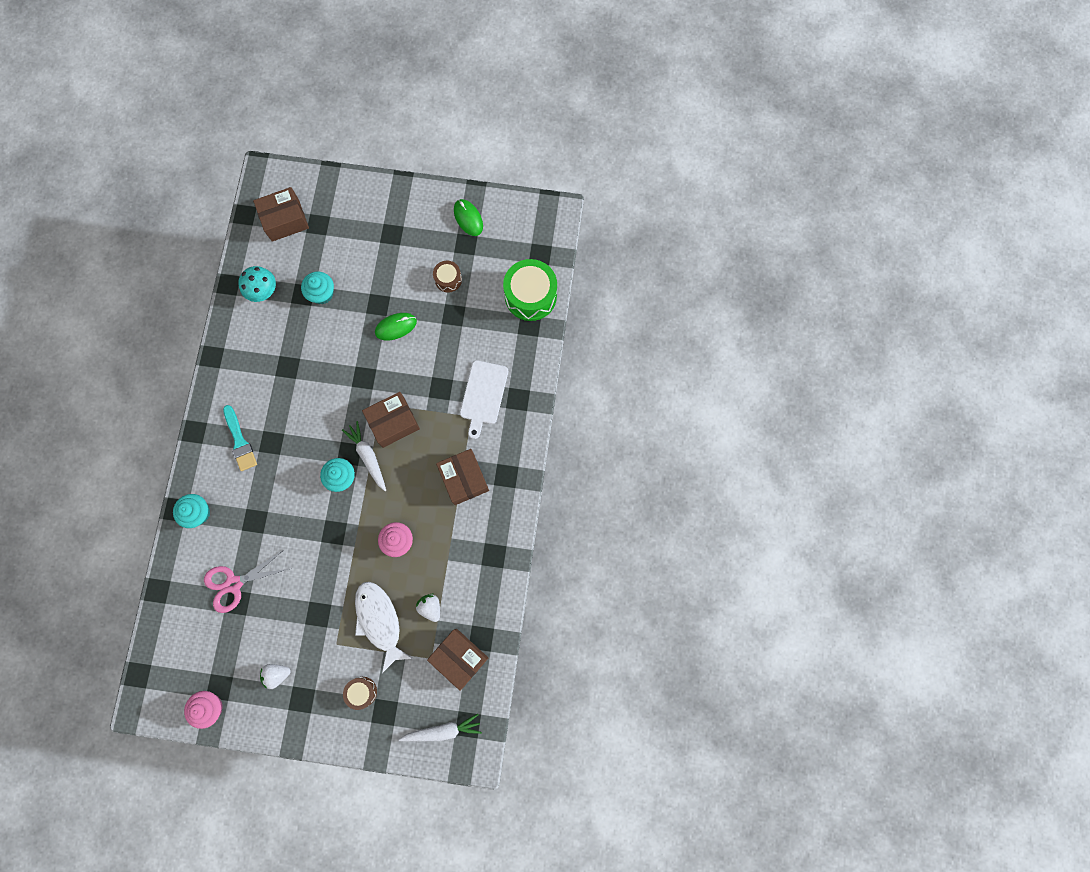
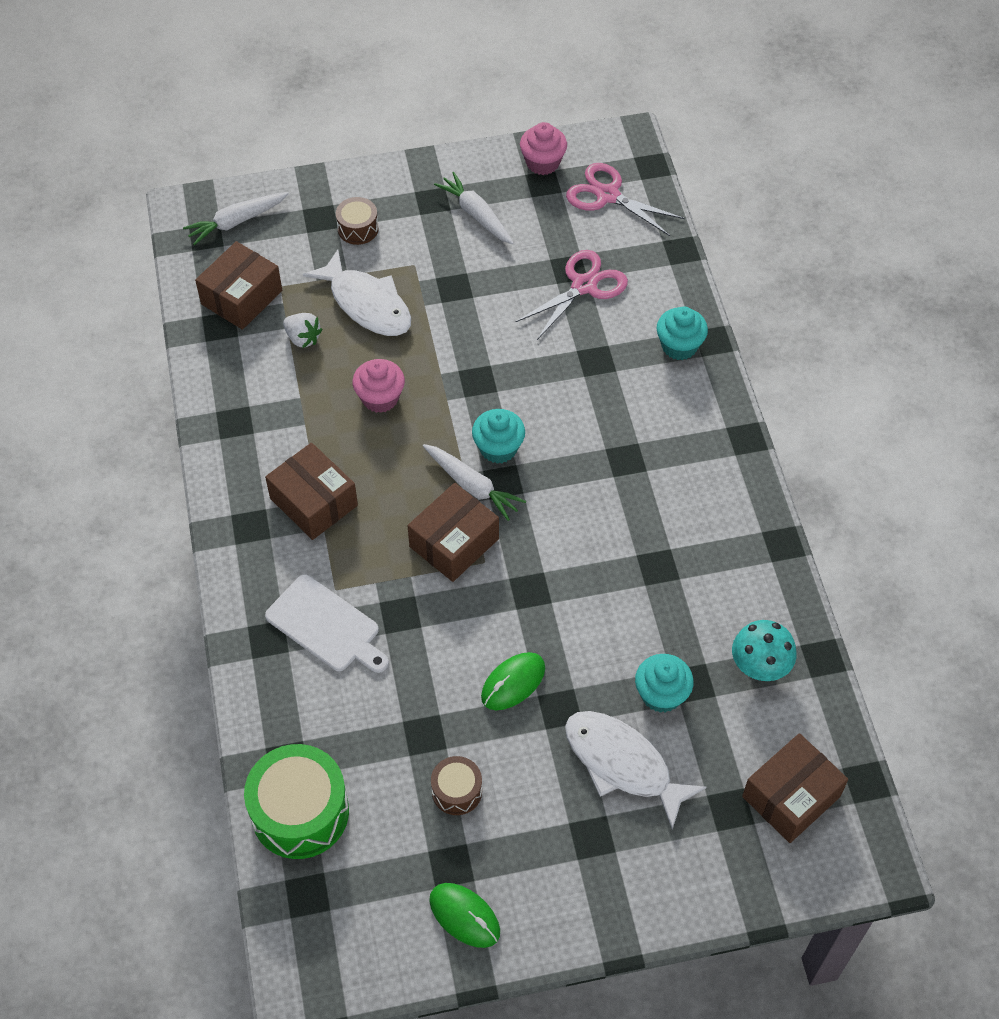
camera: 160 degrees right, 20 degrees down
(181, 658) = (607, 195): none -> pink scissors
(240, 441) = (672, 446): turquoise brush -> none
(277, 674) = (476, 214): white strawberry -> white carrot
(359, 264) = (623, 764): none -> white fish
(459, 658) = (242, 297): brown box -> brown box turned 75 degrees counterclockwise
(483, 395) = (326, 626): white cutting board -> white cutting board turned 135 degrees clockwise

